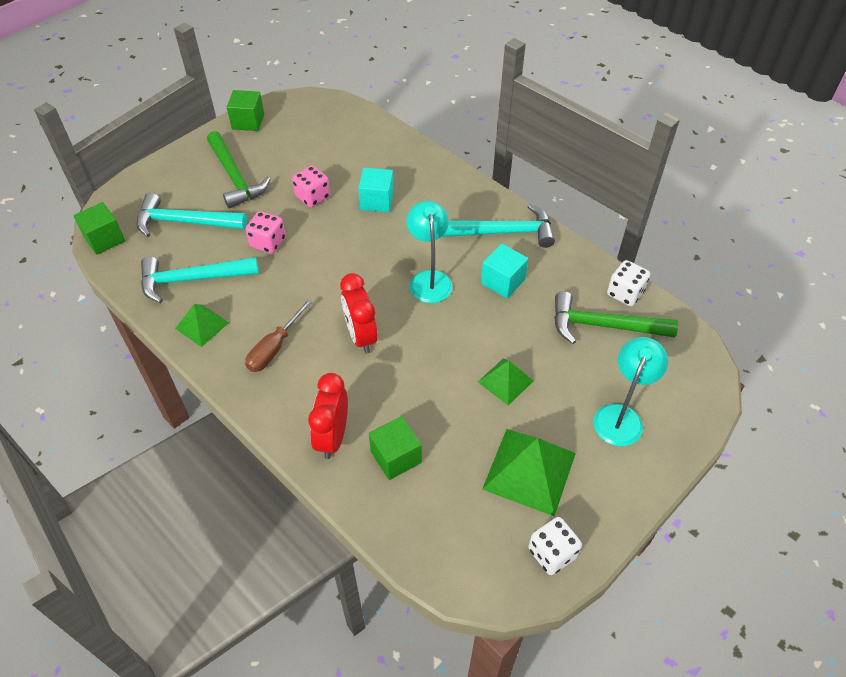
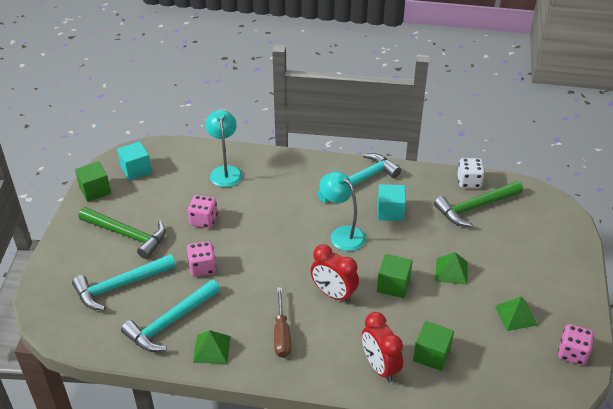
camera: 35 degrees left, 10 degrees down
(104, 239) = (64, 331): green cube -> green cube (393, 285)
(377, 201) = (254, 201): turquoise cube -> turquoise cube (136, 170)
(529, 471) = (516, 315): green pyramid -> green pyramid, size x0.58
(552, 553) = (572, 353): white dice -> pink dice
(621, 416) = (535, 254): turquoise lamp -> turquoise lamp (225, 171)

